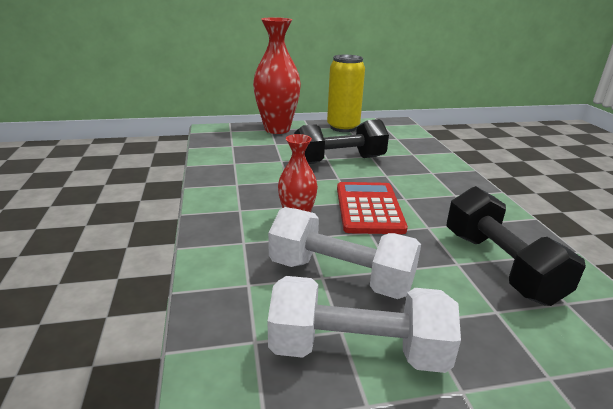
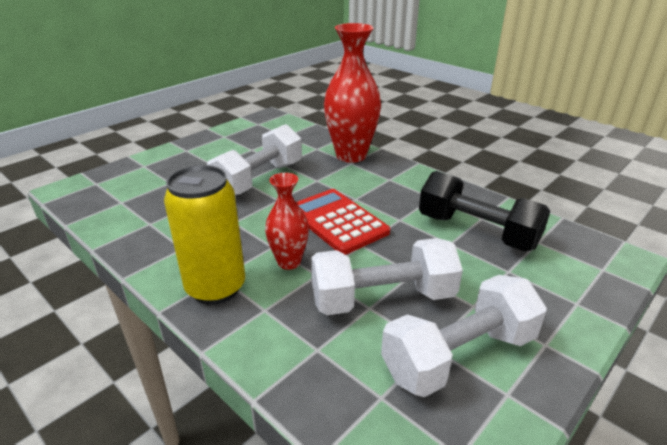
camera: 35 degrees left, 5 degrees up
(277, 129) = (152, 163): red vase -> red vase (351, 155)
(339, 160) = (259, 179): black dumbbell -> white dumbbell
(343, 127) = (222, 139): yellow can -> yellow can (216, 288)

